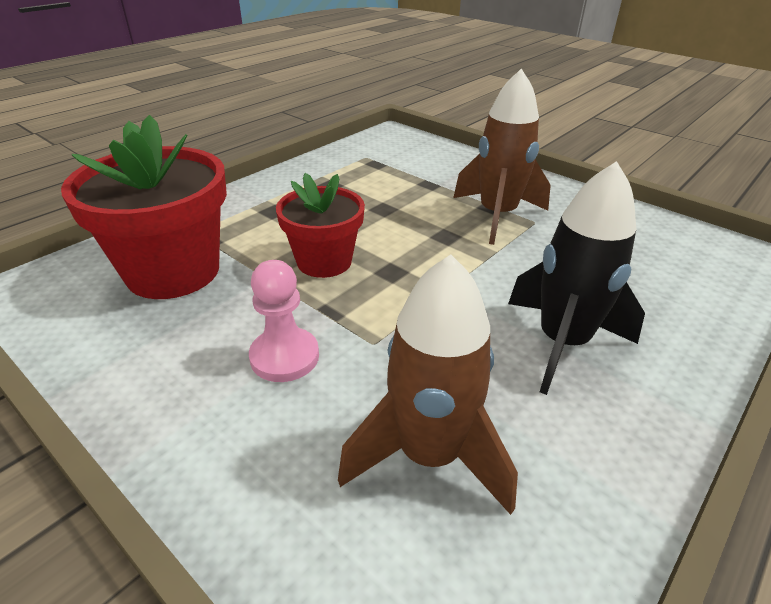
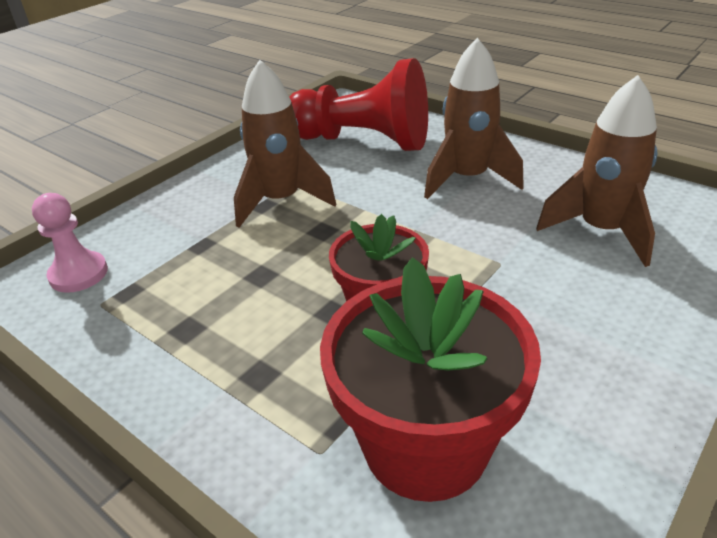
camera: 90 degrees left, 0 degrees up
(284, 357) = (540, 312): pink pawn -> pink pawn (79, 274)
(562, 343) = (467, 179): black rocket -> brown rocket
(643, 266) = (362, 141): none -> red pawn

